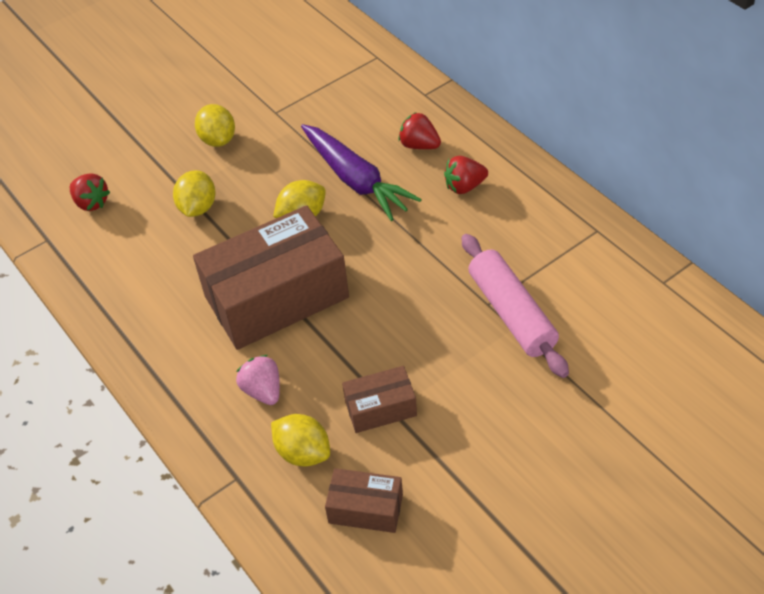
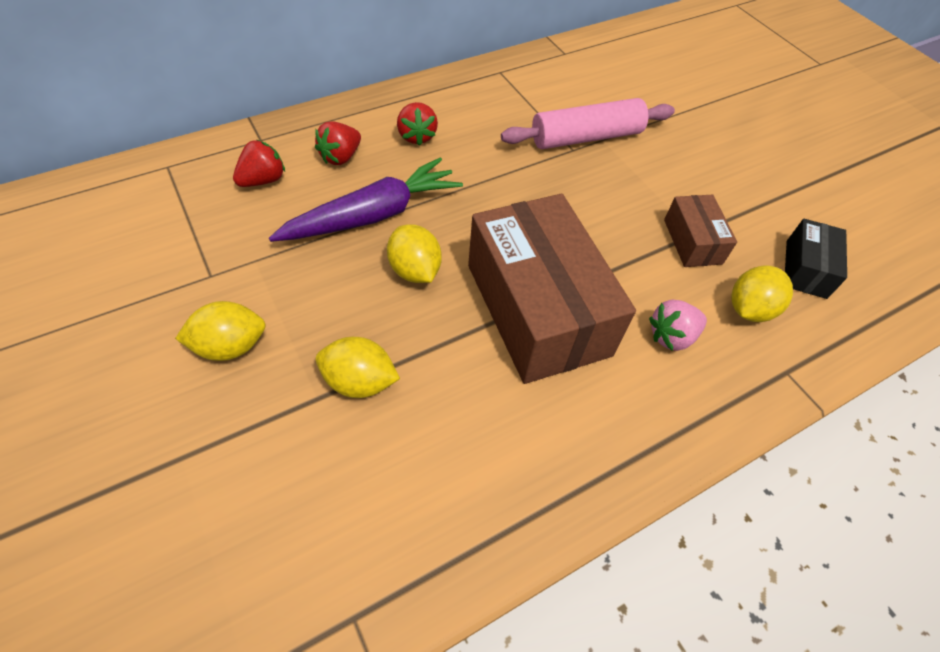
camera: 90 degrees left, 5 degrees up
(91, 203) = (291, 538): red strawberry -> red strawberry (263, 180)
(365, 509) = (806, 269): brown box -> black box

